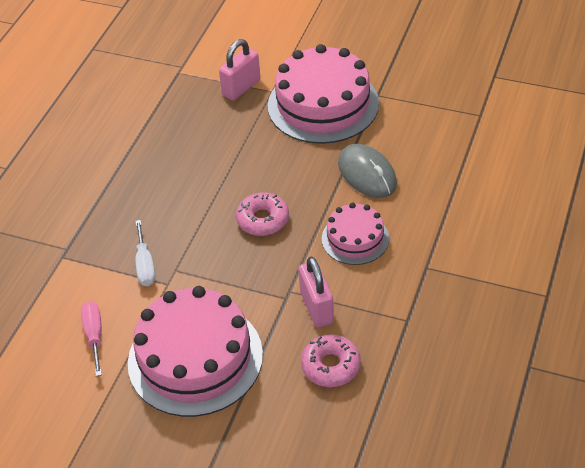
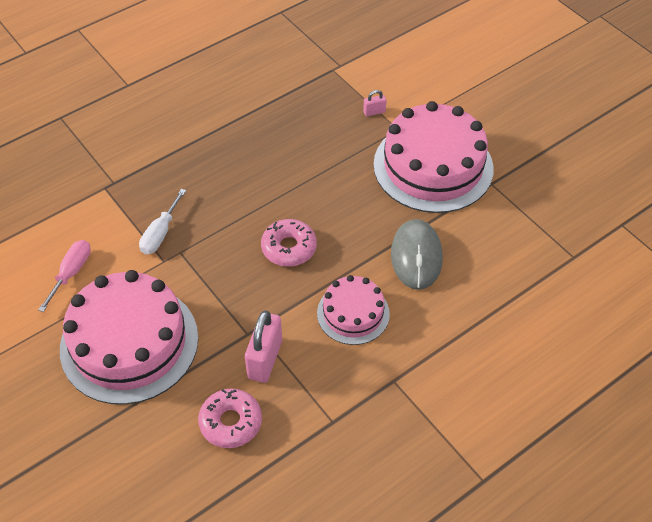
camera: 30 degrees right, 5 degrees up
(241, 88) = (374, 112): pink padlock -> pink padlock, size x0.48

